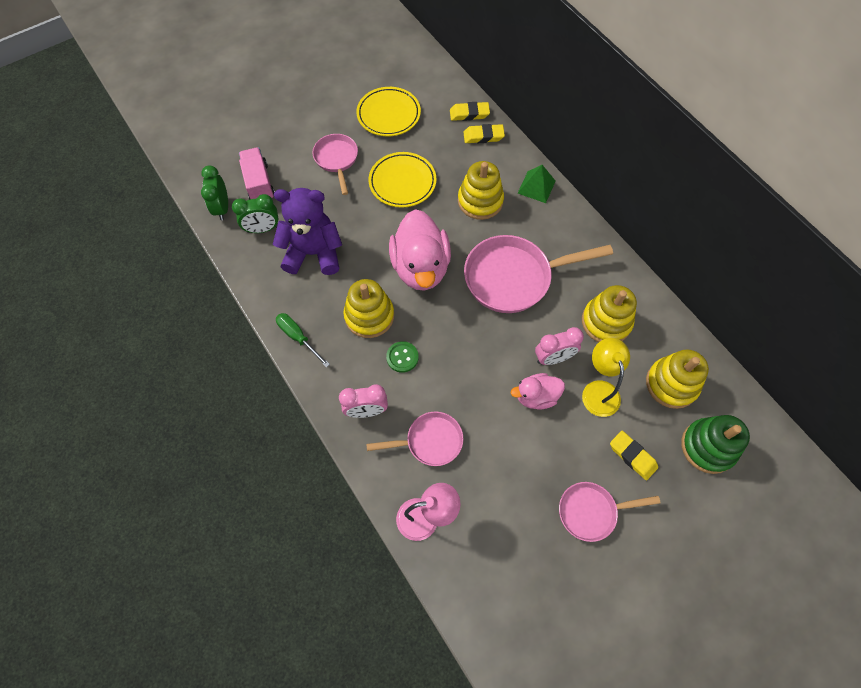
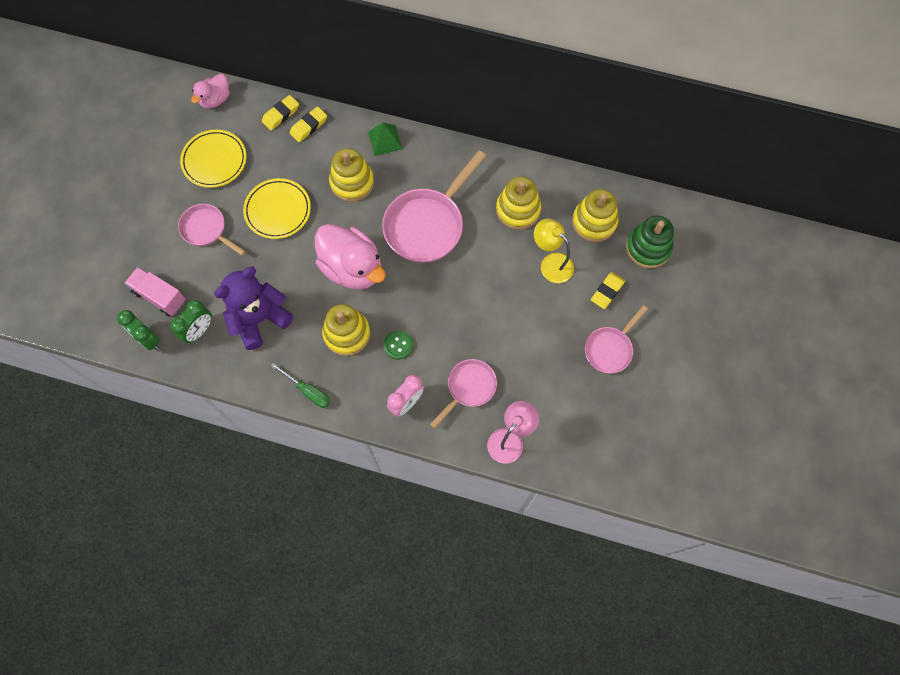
camera: 40 degrees left, 5 degrees up
(298, 337) = (308, 391): green screwdriver -> green screwdriver turned 150 degrees counterclockwise
(536, 396) = (514, 300): pink duck -> pink duck (215, 99)
(553, 358) = (503, 264): pink clock -> none
(632, 456) = (607, 291): yellow eraser -> yellow eraser turned 60 degrees counterclockwise

